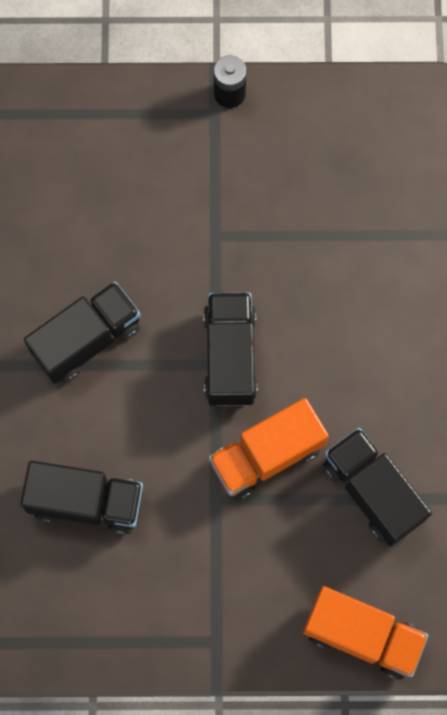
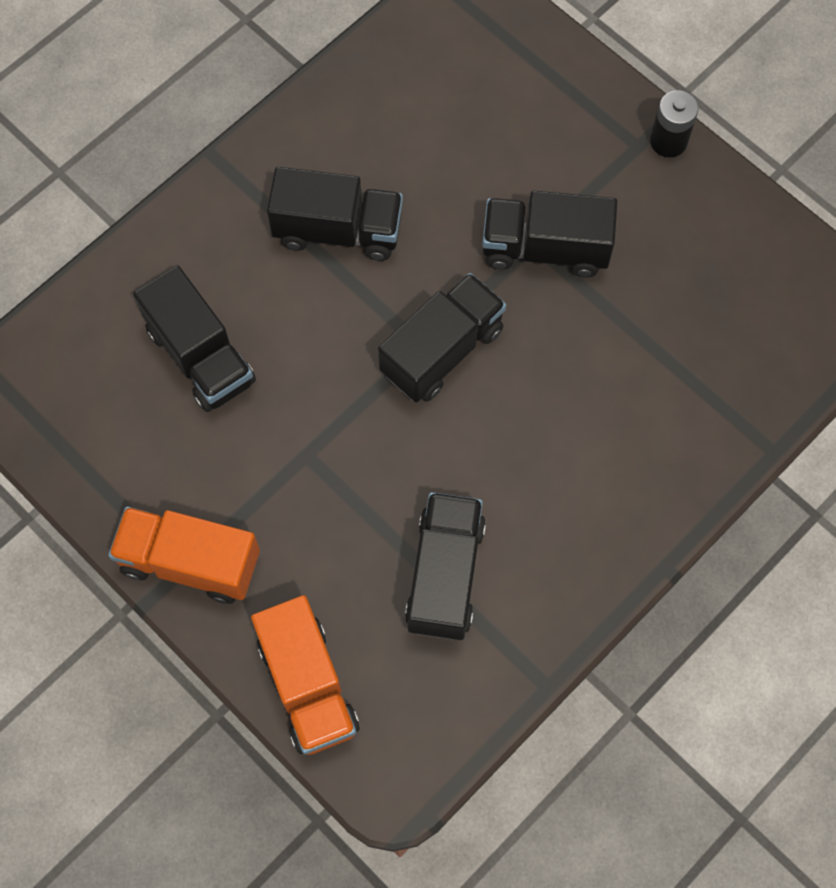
camera: 45 degrees right, 5 degrees down
(225, 232) = (545, 248): none -> black truck
(266, 456) = (386, 459): orange truck -> orange truck (190, 562)

